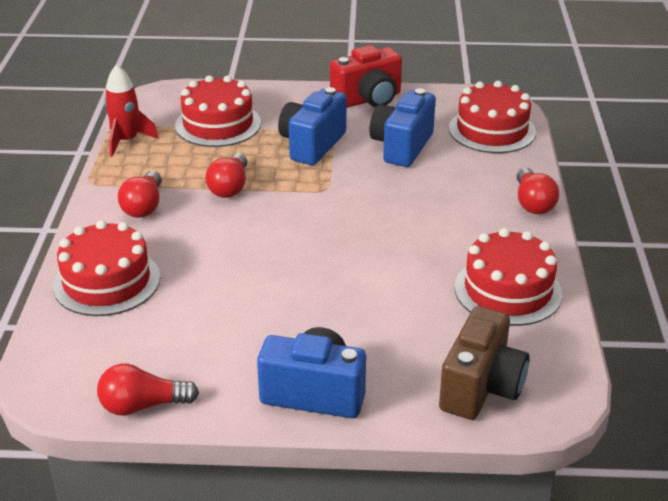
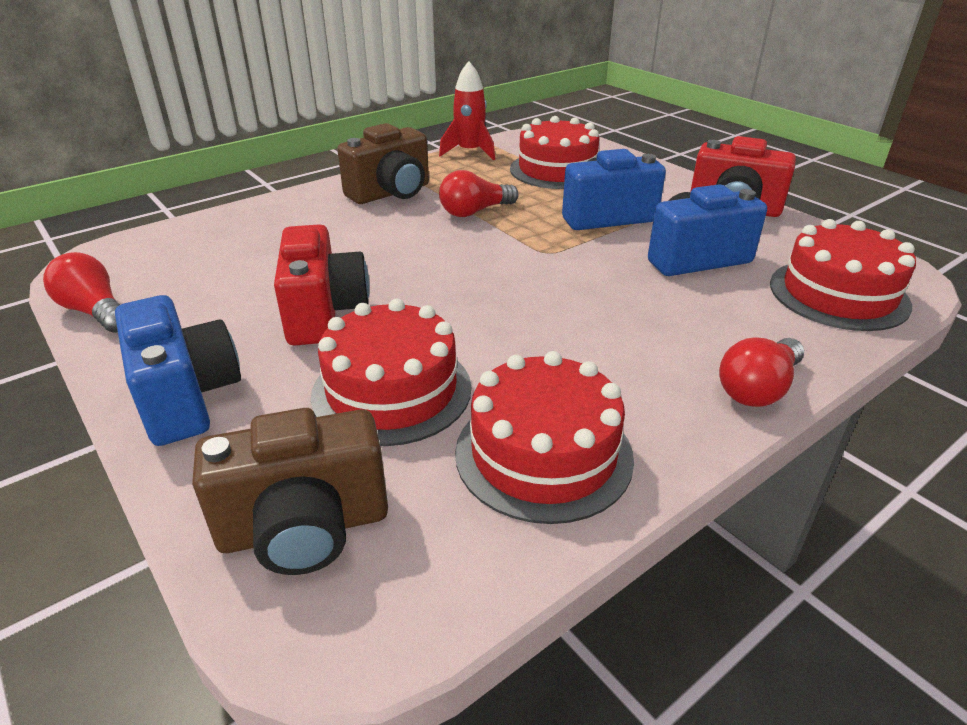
camera: 50 degrees right, 0 degrees up
(107, 281) = (266, 223): red cake -> red cake (392, 390)
(144, 206) = (391, 193): red light bulb -> brown camera
(283, 305) = (324, 313): none -> red camera

